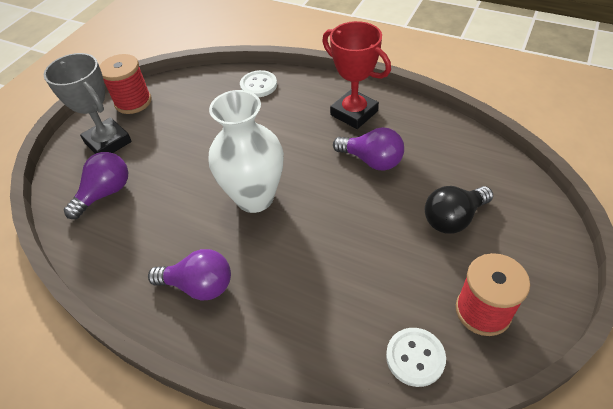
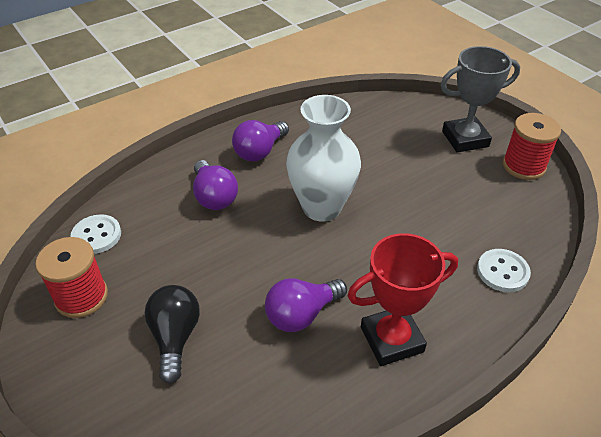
camera: 115 degrees right, 5 degrees down
(105, 193) = (396, 126): purple light bulb -> purple light bulb (214, 197)

